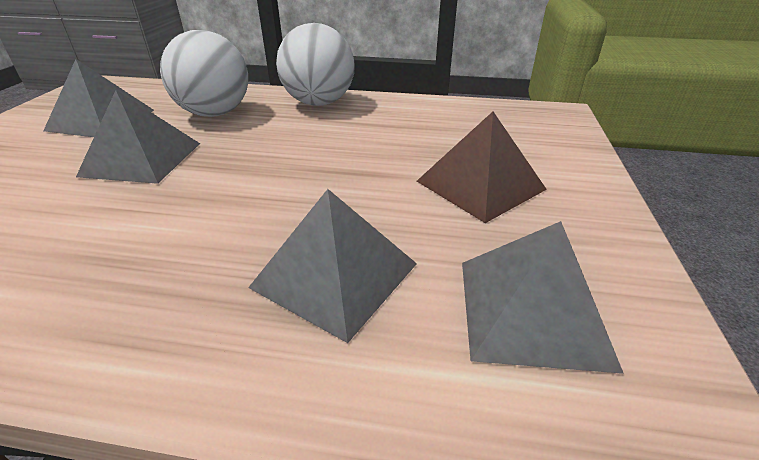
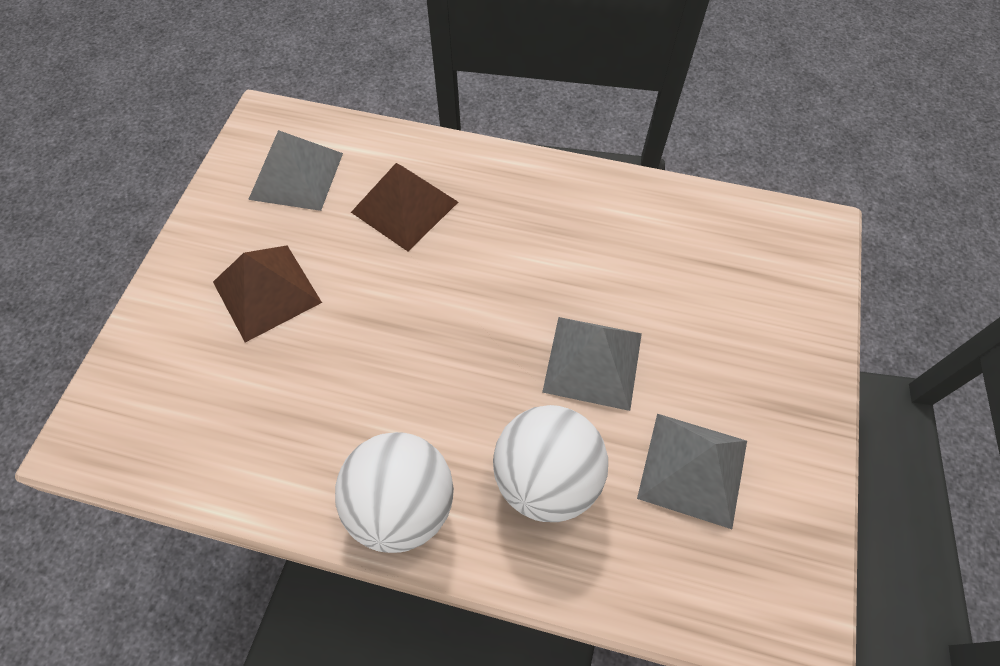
camera: 175 degrees left, 25 degrees up
(335, 275) = (404, 207): grey pyramid -> brown pyramid

